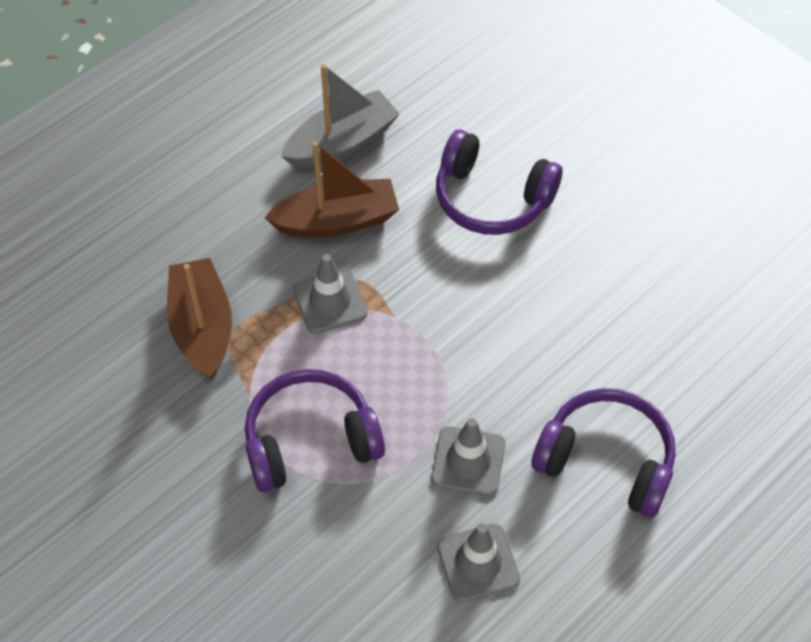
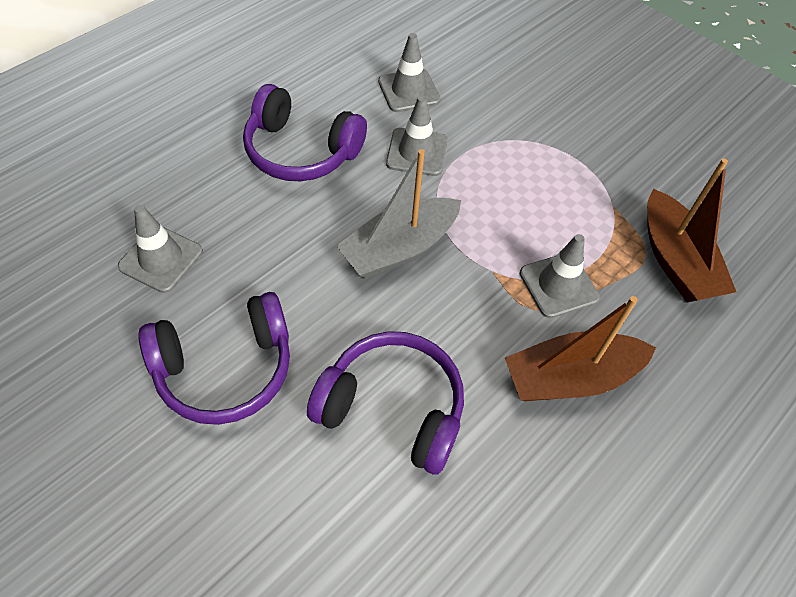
camera: 175 degrees right, 0 degrees up
(310, 440) = (550, 168): purple headphones -> purple headphones (225, 369)
(342, 143) = (587, 493): grey boat -> grey boat (399, 249)
(725, 326) = (161, 259): none -> grey traffic cone

